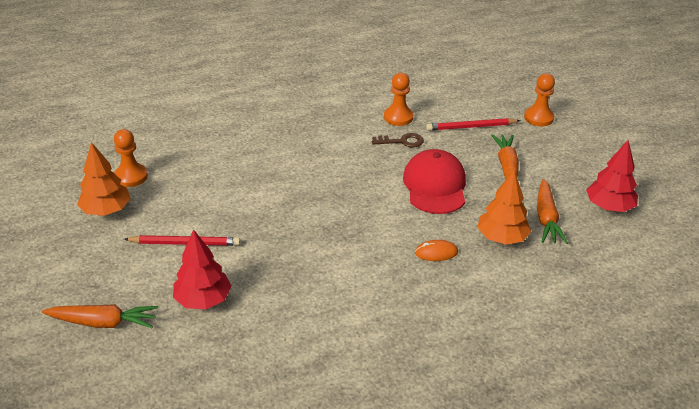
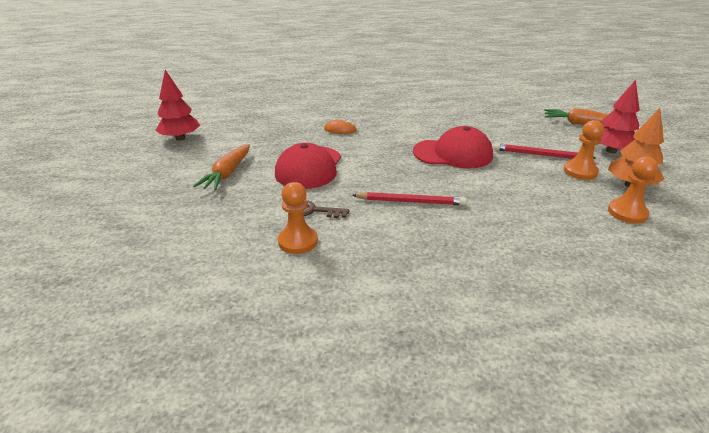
camera: 165 degrees left, 5 degrees down
(203, 300) = (514, 126): red tree -> red tree (611, 151)
(288, 229) = (453, 154): none -> red cap
(471, 127) = (220, 216): red pencil -> red pencil (410, 201)
(501, 238) = (285, 131): orange tree -> none
(538, 118) = (130, 216): orange pawn -> orange pawn (580, 171)
(546, 218) = (238, 137): orange carrot -> none

